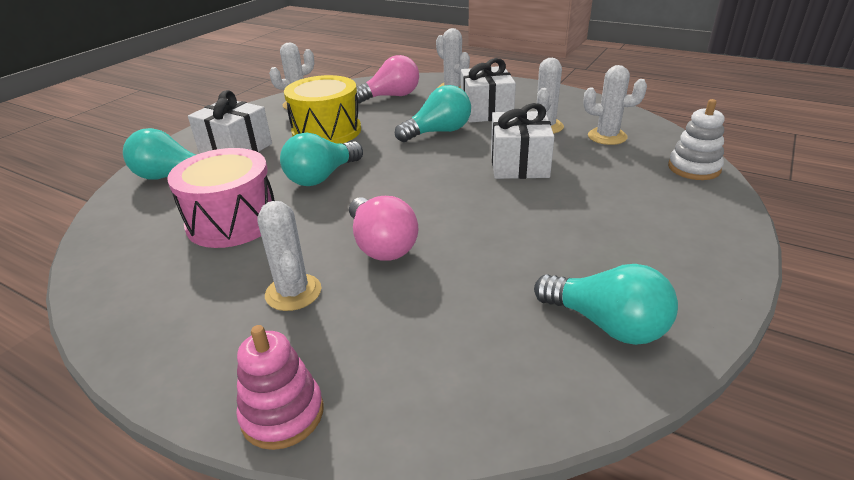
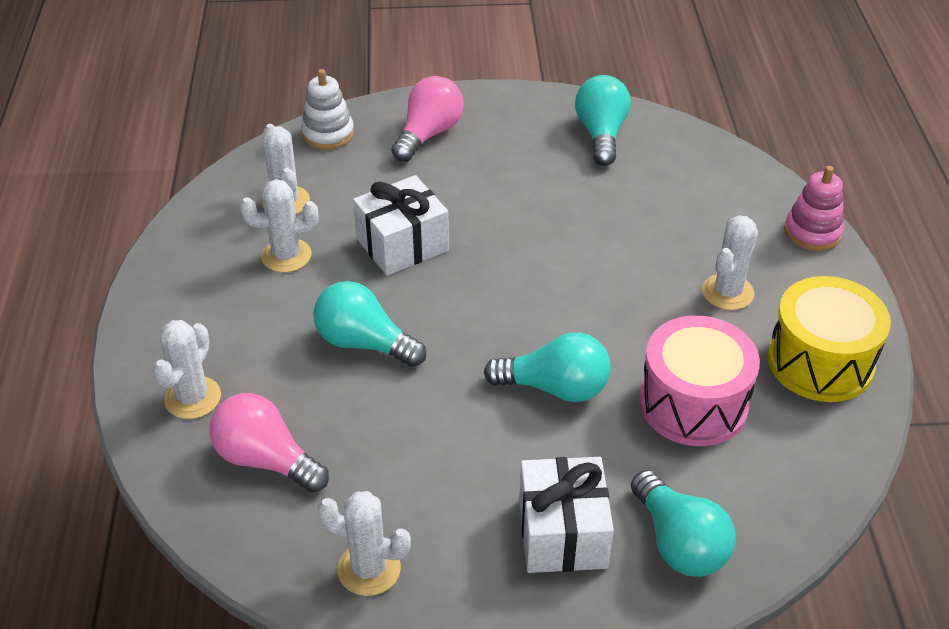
camera: 125 degrees left, 10 degrees up
(326, 131) = (440, 462): yellow drum -> yellow drum (820, 362)
(381, 245) = (624, 274): pink light bulb -> pink light bulb (428, 134)
(486, 111) = (265, 325): white gift -> none

